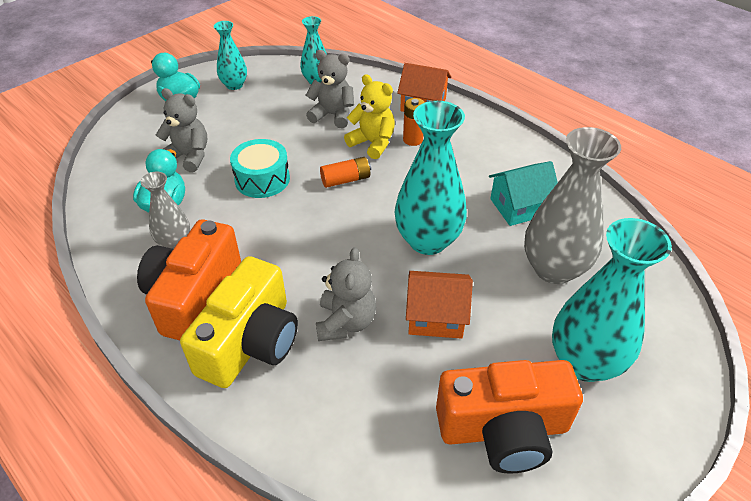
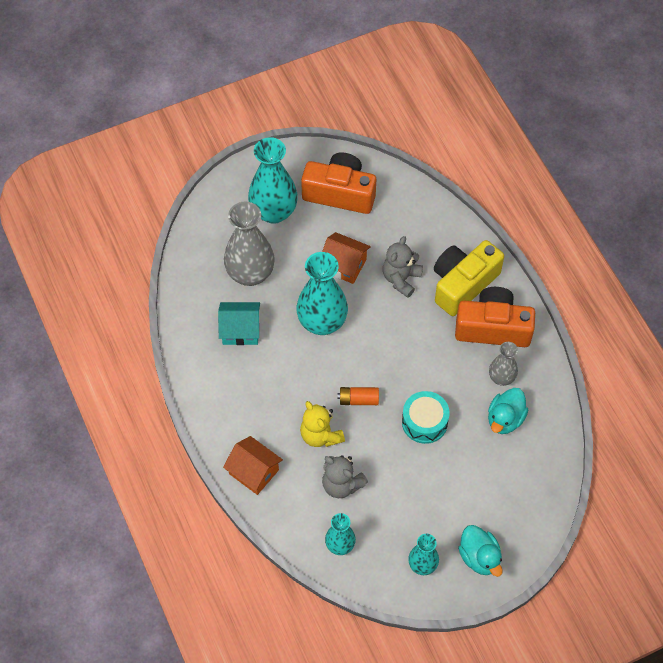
camera: 160 degrees left, 15 degrees up
(189, 156) = (480, 470): grey teddy bear -> none
(194, 296) = (493, 328): orange camera -> orange camera turned 120 degrees counterclockwise
(413, 140) = (285, 428): orange battery -> none

